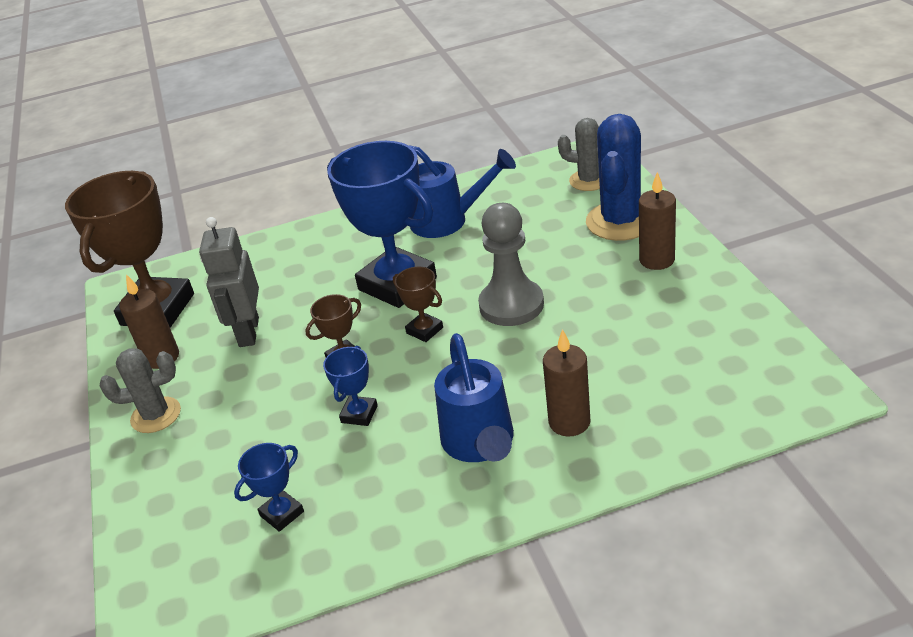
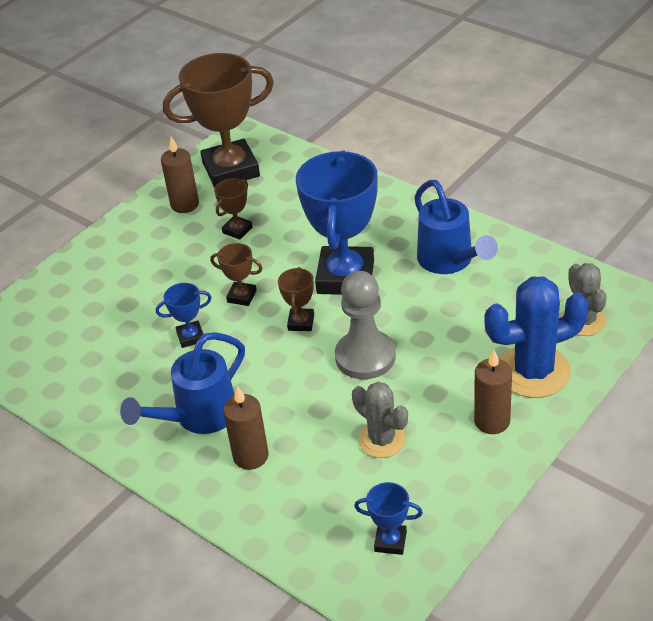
camera: 55 degrees right, 5 degrees up
(156, 415) = (130, 238): grey cactus -> grey cactus (382, 440)
(248, 332) = (237, 230): grey robot -> brown trophy
(282, 514) = (81, 351): blue trophy -> blue trophy (390, 541)

